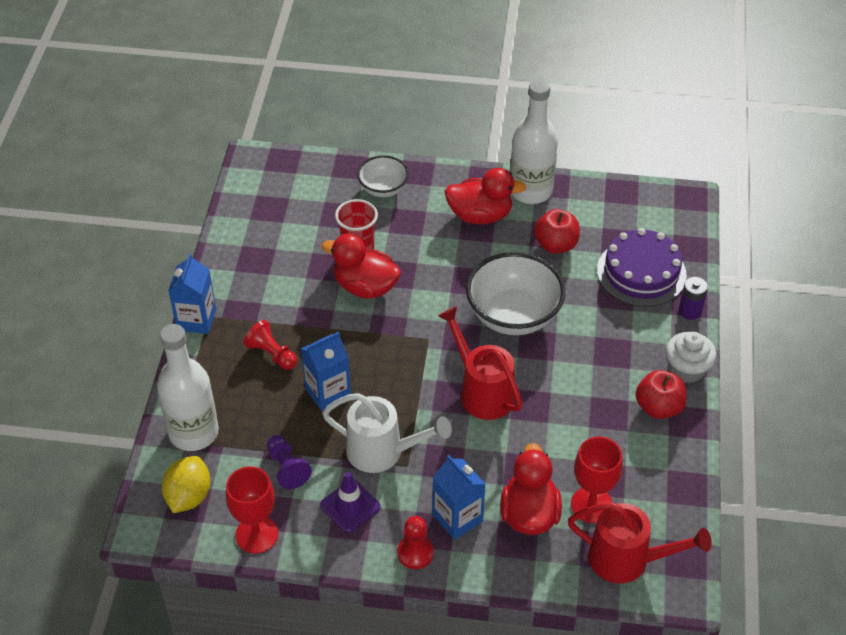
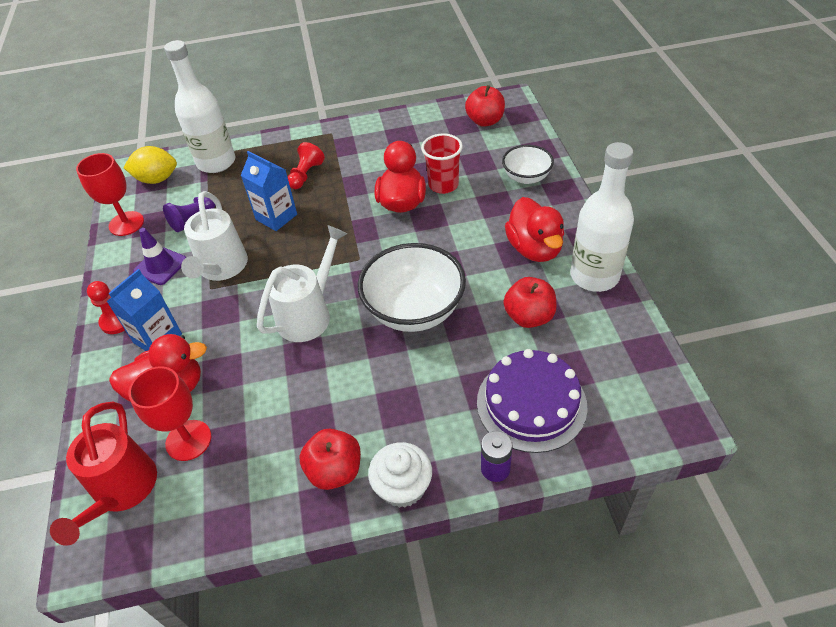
camera: 75 degrees right, 0 degrees up
(196, 320) = (325, 128): blue carton -> none
(276, 189) = (485, 121): none -> red apple
(481, 391) = (309, 313): red watering can -> white watering can

